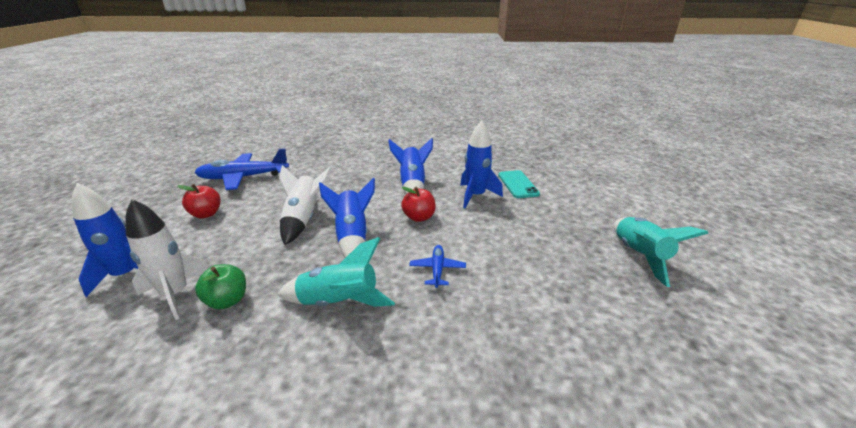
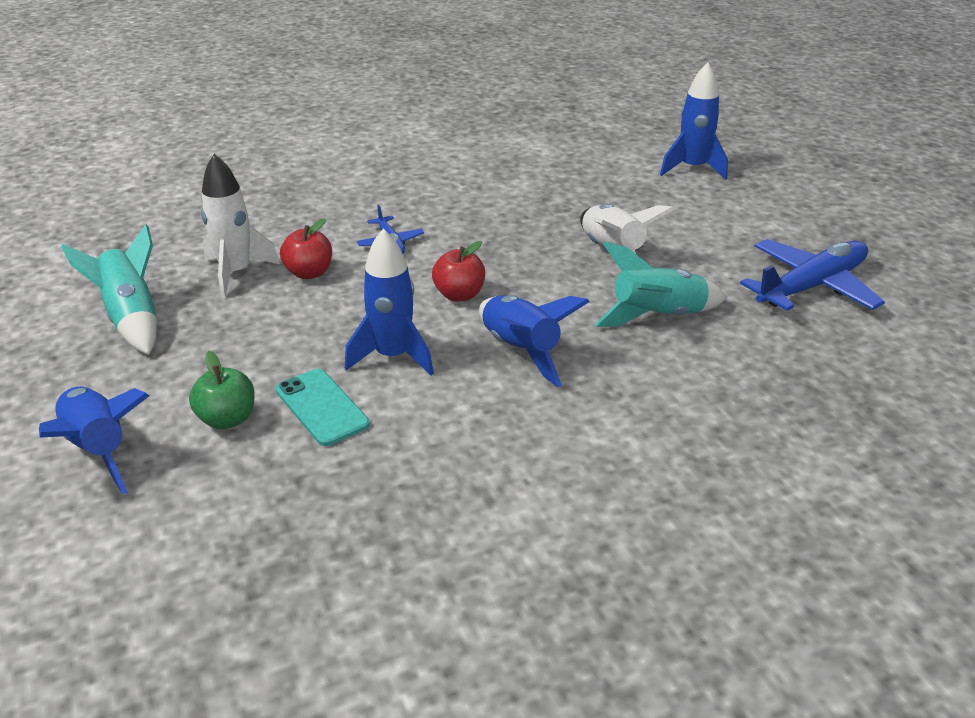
camera: 155 degrees right, 5 degrees up
(176, 294) = (620, 169): white rocket -> white rocket (236, 273)
(206, 214) = (742, 228): red apple -> red apple (309, 273)
(227, 301) = (568, 176): green apple -> green apple (227, 419)
(339, 302) = (467, 197): turquoise rocket -> turquoise rocket (658, 316)
(352, 237) = (522, 249): blue rocket -> blue rocket (99, 449)

